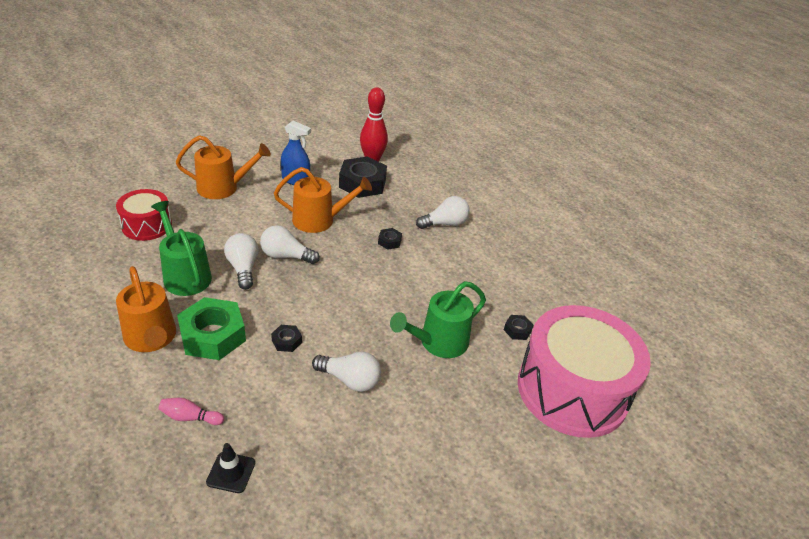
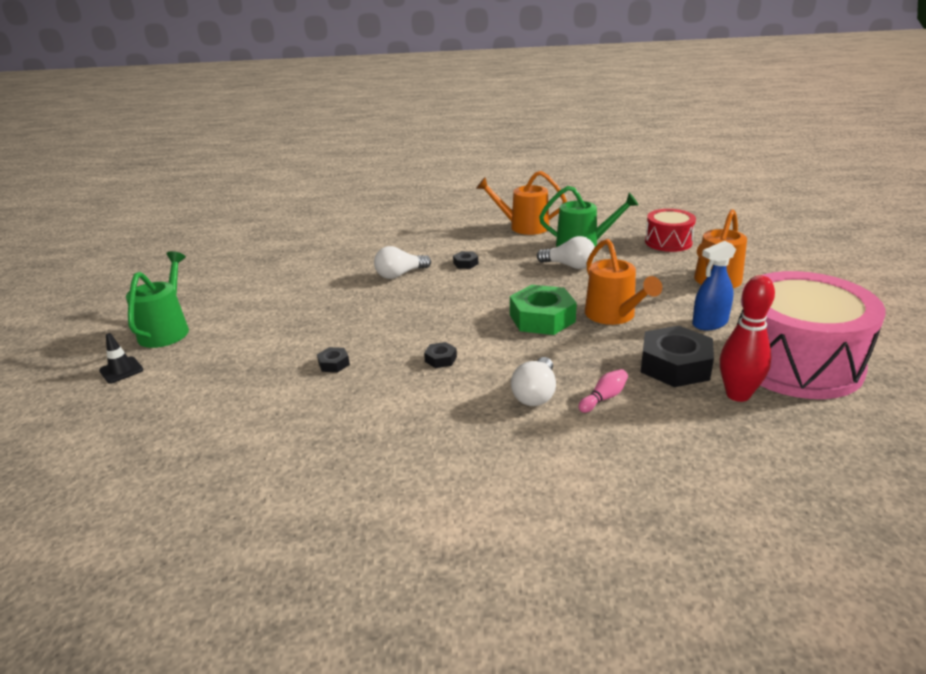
camera: 135 degrees right, 10 degrees down
(190, 417) = (443, 227): pink bowling pin -> pink bowling pin (604, 398)
(213, 335) = (503, 243): green nut -> green nut (542, 318)
(231, 472) = (391, 230): black traffic cone -> black traffic cone (121, 370)
(286, 256) = (568, 286): white light bulb -> none
(319, 220) = (613, 315): orange watering can -> orange watering can turned 60 degrees counterclockwise
(389, 241) = (538, 343): black nut -> black nut (440, 359)
(439, 342) = (380, 319): green watering can -> green watering can (166, 330)
(572, 390) = (244, 359): pink drum -> pink drum (795, 362)

